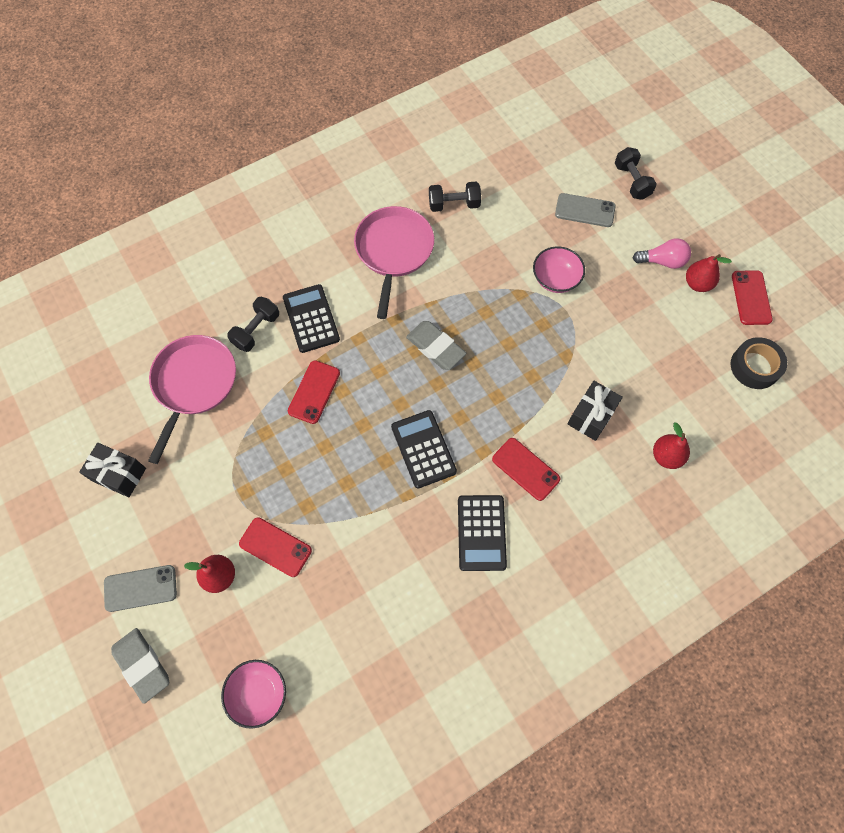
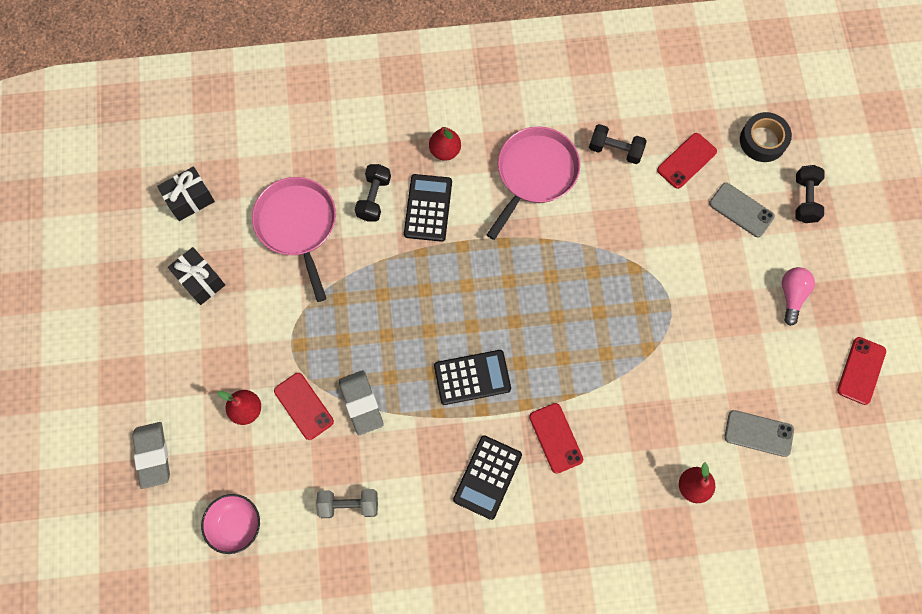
camera: 25 degrees right, 5 degrees up
(140, 588) = (178, 389): grey phone -> grey phone (758, 433)
(194, 384) = (297, 225): pink pan -> pink pan turned 60 degrees counterclockwise
(256, 330) = (374, 198): black dumbbell -> black dumbbell turned 45 degrees counterclockwise
(314, 392) = (399, 280): red phone -> red phone (686, 161)
(363, 620) = (349, 504): none -> grey dumbbell
(423, 449) = (472, 377): black calculator -> black calculator turned 75 degrees clockwise
(435, 347) = (529, 286): grey eraser -> grey eraser (361, 403)
(555, 279) = (676, 268): pink bowl -> none
(591, 416) = (642, 416): black gift -> black gift (190, 199)
(662, 261) = (792, 295): pink light bulb -> pink light bulb turned 105 degrees counterclockwise
(697, 284) = (814, 333): red pear -> red pear (445, 151)
(754, 366) = (826, 440): black tape -> black tape (762, 141)

